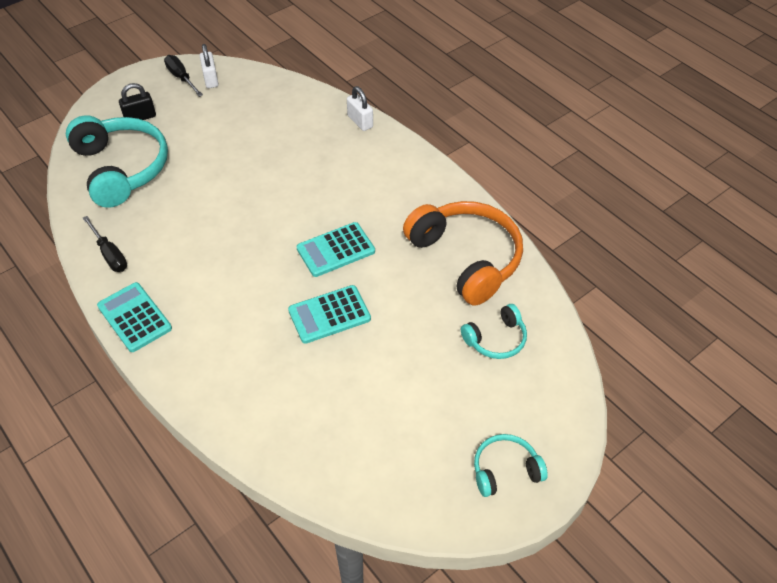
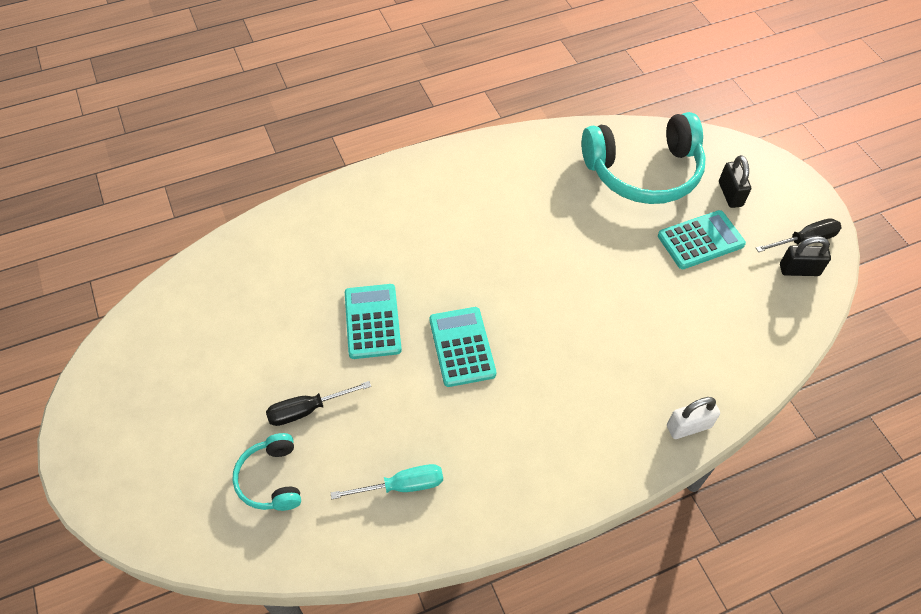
camera: 105 degrees right, 5 degrees up
(110, 254) = (518, 154): black screwdriver -> black screwdriver (307, 410)
(134, 317) = (431, 166): turquoise calculator -> turquoise calculator (700, 240)
(211, 79) = (799, 270): white padlock -> black padlock
(466, 258) = (402, 486): orange headphones -> turquoise screwdriver
(505, 470) = (117, 432): turquoise headphones -> none

